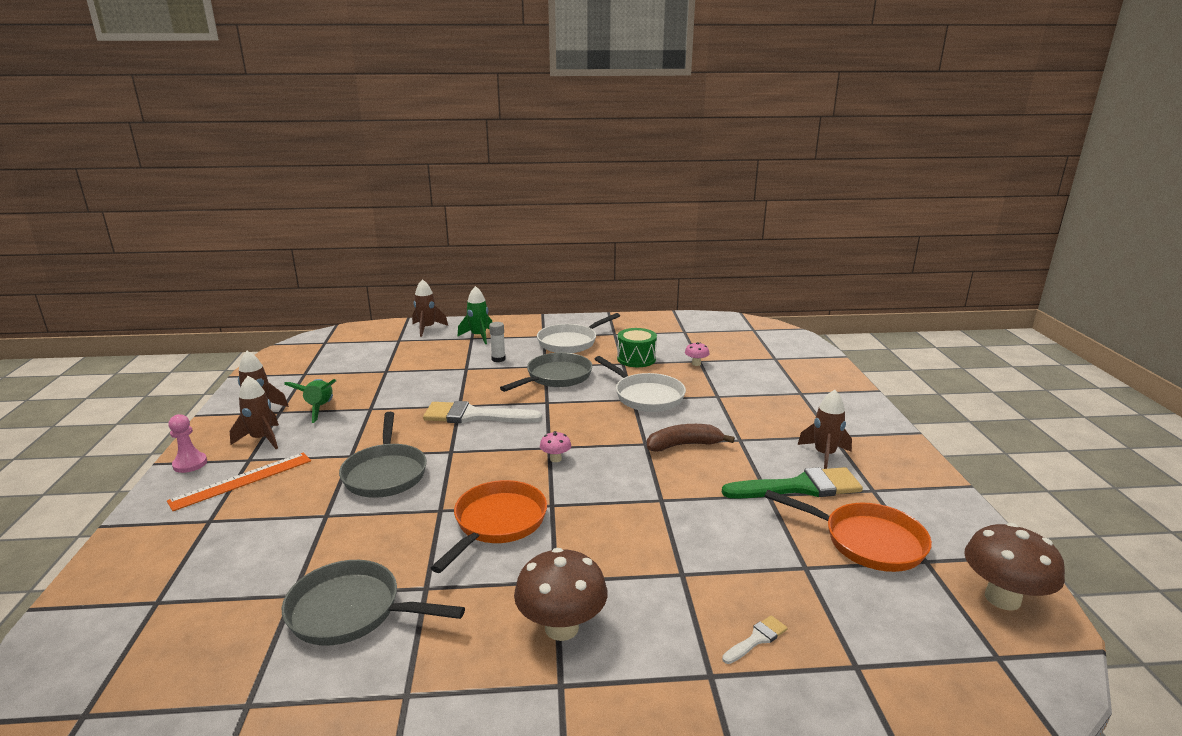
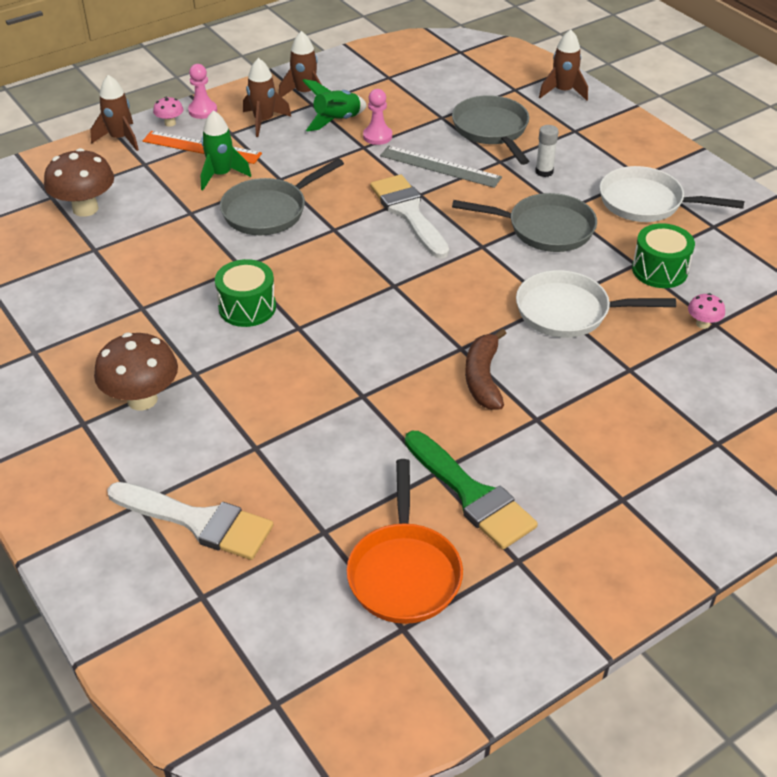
camera: 60 degrees right, 20 degrees up
(351, 611) = (94, 285): grey pan -> grey pan (492, 130)
(367, 399) = (377, 136): none -> pink pawn
(440, 389) = (440, 166): none -> grey ruler
(478, 336) = (584, 133): green rocket -> green rocket (221, 175)
(497, 523) = (247, 307): orange pan -> green drum
(555, 459) = (376, 298): pink mushroom -> pink mushroom (170, 123)
(646, 396) = (569, 312): white pan -> white pan turned 75 degrees clockwise
(684, 445) = (483, 378): brown banana -> brown banana turned 135 degrees counterclockwise
(756, 639) = (197, 521): white brush -> white brush, size x2.24
(824, 455) = (565, 501): brown rocket -> brown rocket (120, 139)
(1002, 598) = (376, 702): brown mushroom -> brown mushroom (85, 209)

